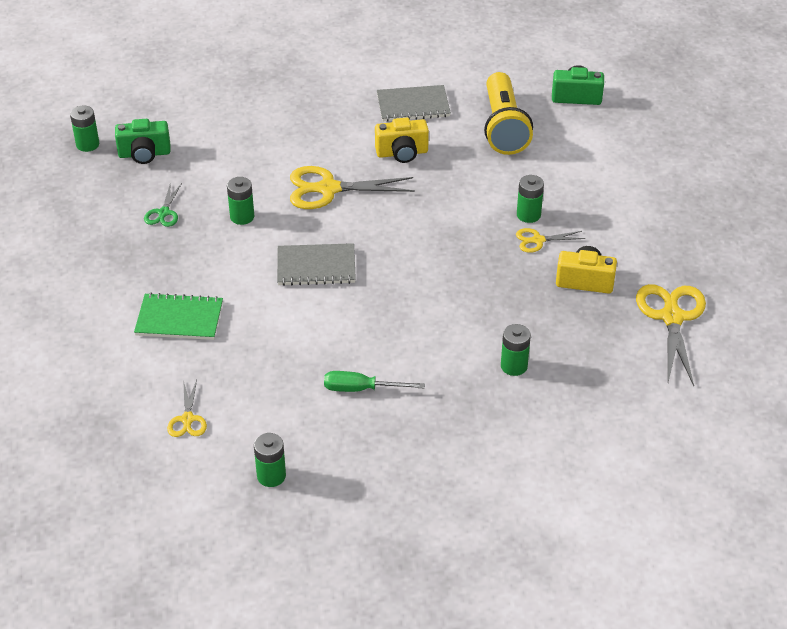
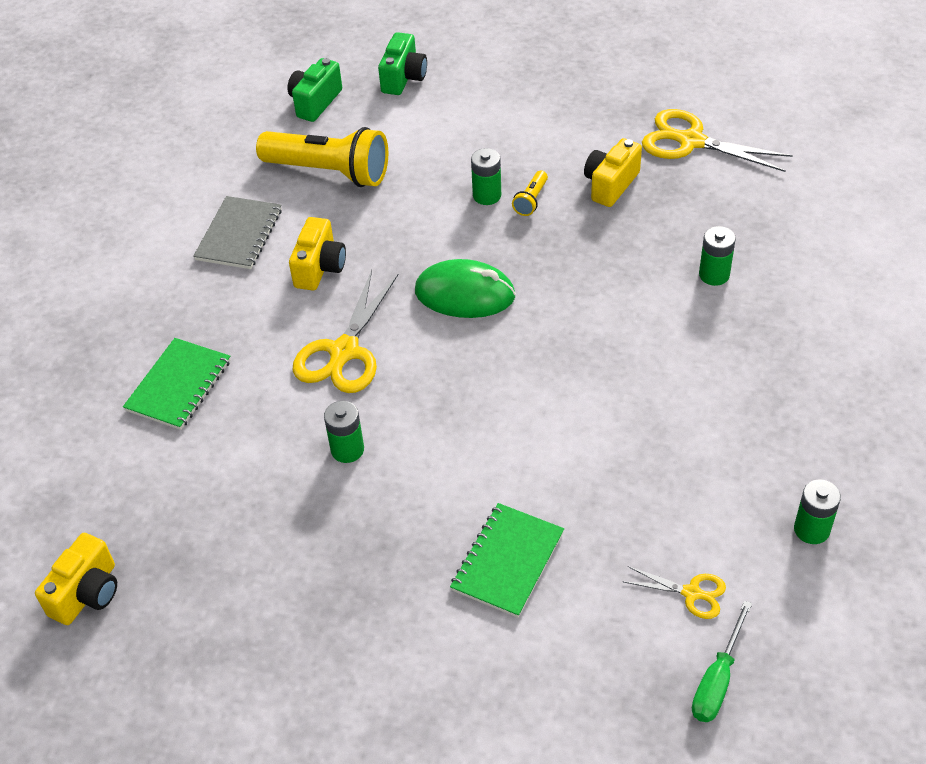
camera: 65 degrees left, 5 degrees up
(87, 144) = (87, 593): green battery -> yellow camera
(144, 154) = (154, 528): green camera -> green camera (403, 78)
(164, 213) = (291, 533): green scissors -> none
(262, 125) = (179, 385): none -> green notebook
(316, 267) = (478, 399): grey notebook -> none
(361, 389) = (701, 410): green screwdriver -> green screwdriver (717, 680)
(415, 232) = (465, 294): none -> green mouse
(538, 240) = (531, 200): yellow scissors -> yellow flashlight

